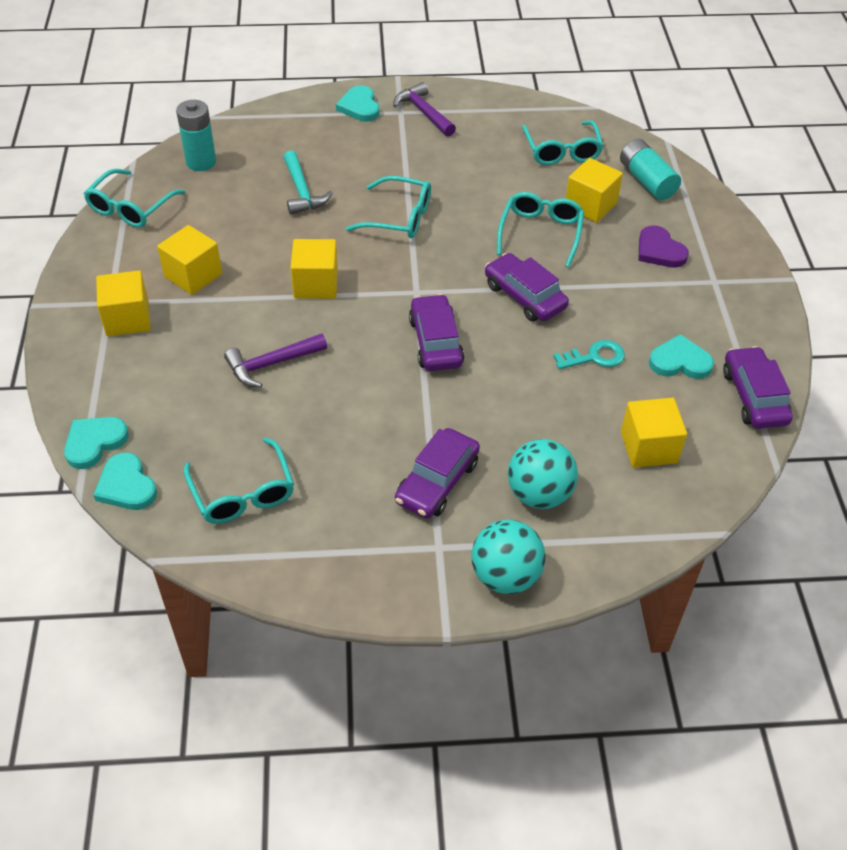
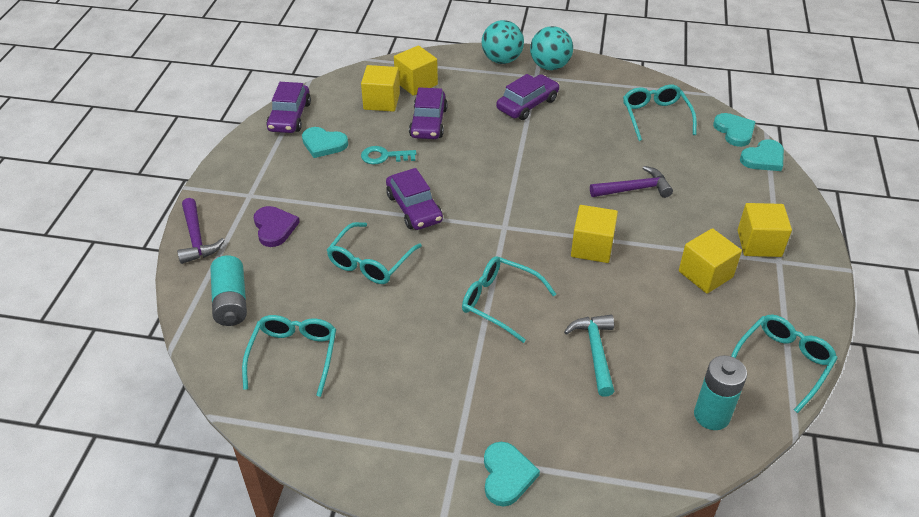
camera: 165 degrees left, 5 degrees down
(423, 112) = (427, 449): purple hammer -> purple hammer (197, 238)
(435, 342) = (501, 185): purple car -> purple car (428, 123)
(539, 494) = (465, 90): turquoise ball -> turquoise ball (550, 66)
(590, 205) = (306, 283): yellow cube -> yellow cube (416, 83)

